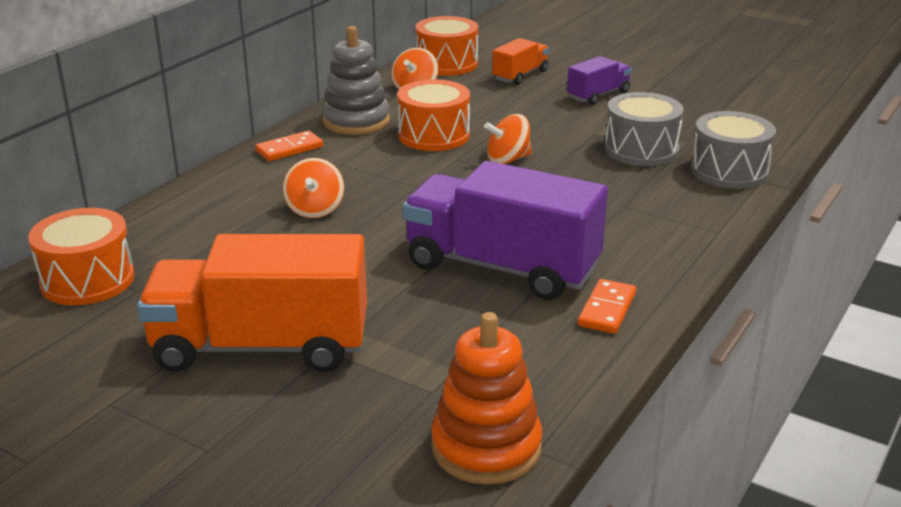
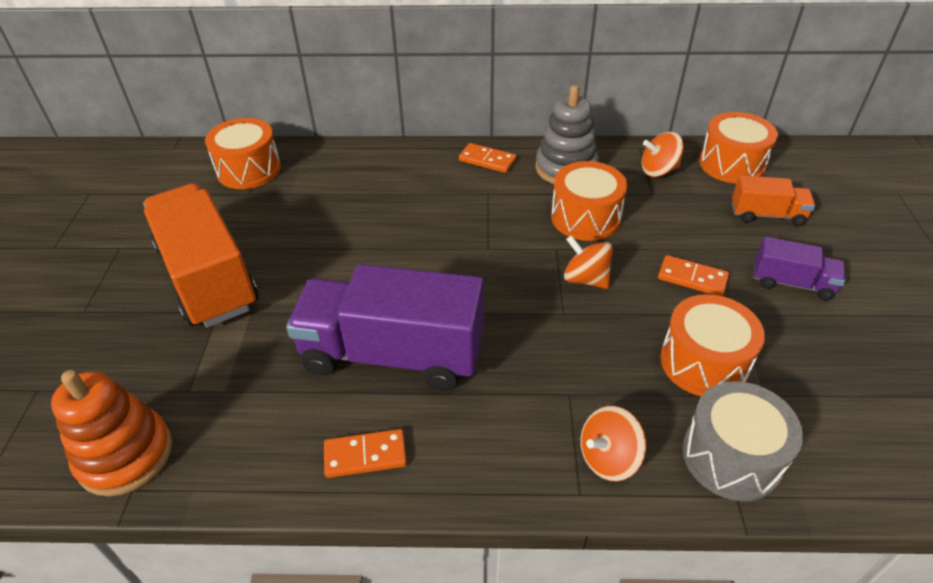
camera: 60 degrees right, 15 degrees up
(315, 209) = (407, 214): orange spinning top -> orange spinning top (608, 458)
(501, 267) = (392, 354): purple truck -> purple truck turned 75 degrees counterclockwise
(555, 123) = (692, 278): none -> orange domino
(641, 149) = (703, 362): grey drum -> orange drum

